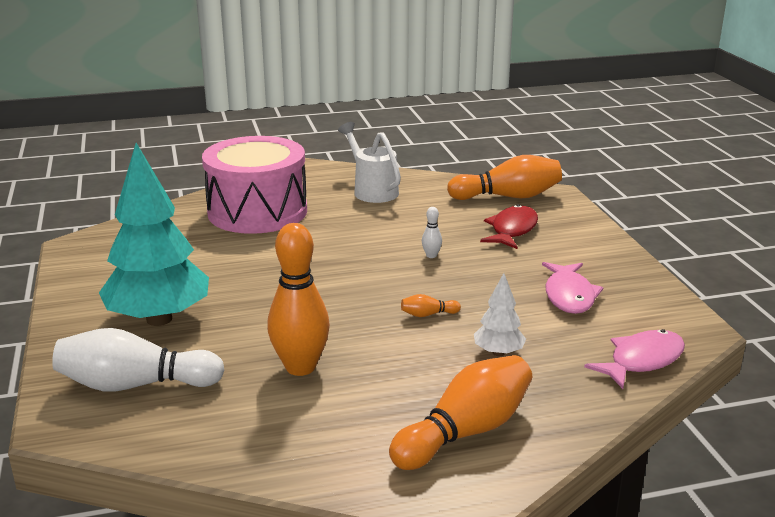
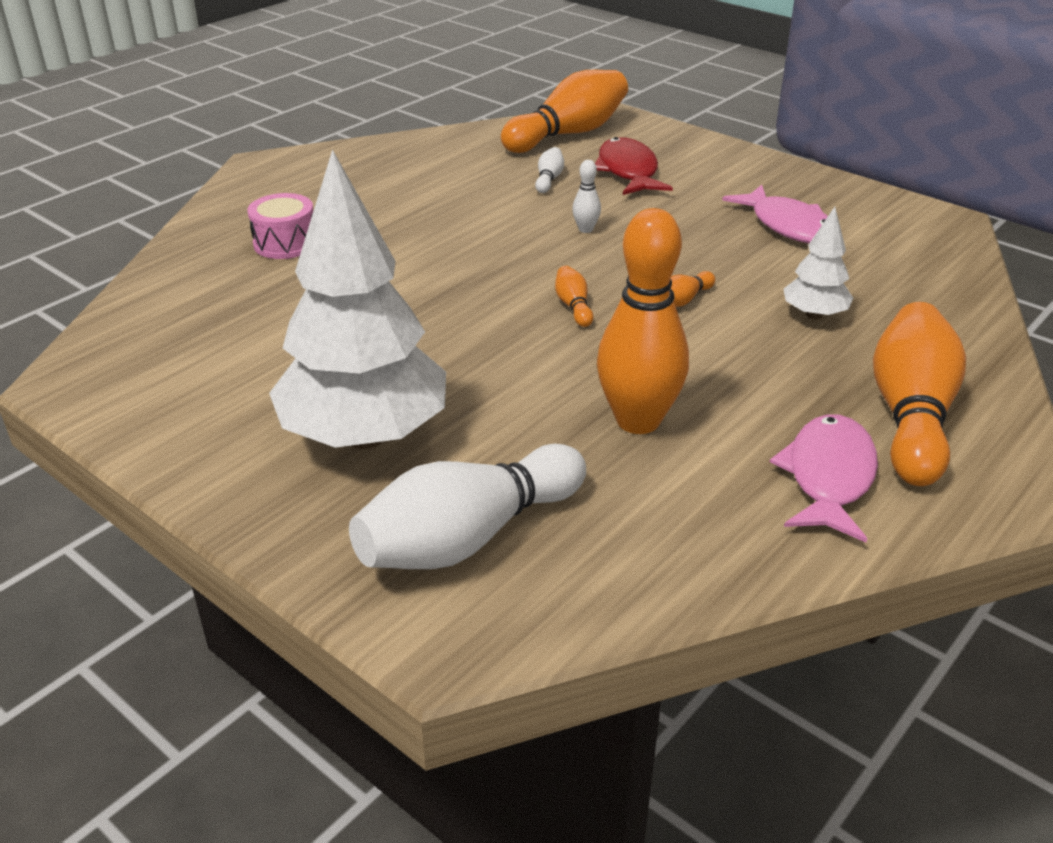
camera: 35 degrees left, 10 degrees up
(159, 319) = (365, 436): turquoise tree -> white tree
(257, 211) = (285, 243): pink drum -> pink drum, size x0.41
(358, 295) = (573, 306): none -> orange bowling pin
(372, 190) = (399, 171): white watering can -> none
(453, 220) = (549, 179): none -> white bowling pin
(642, 361) = (947, 270): pink fish -> pink fish (828, 477)

